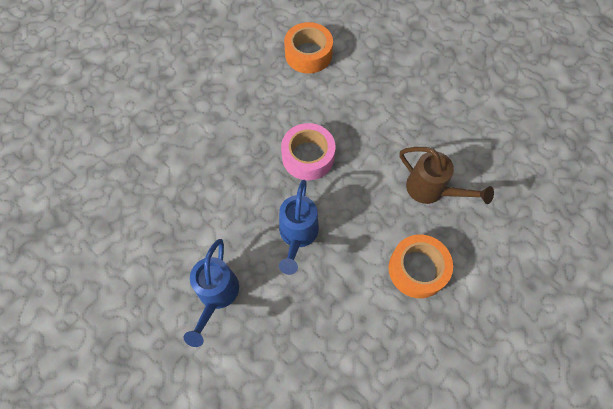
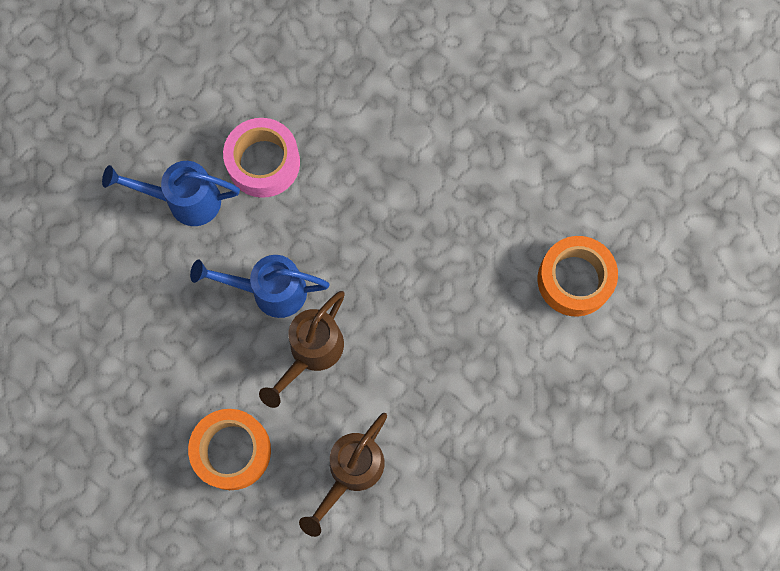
camera: 85 degrees right, 10 degrees up
(308, 157) = (390, 294): pink tape -> pink tape (263, 162)
(346, 210) = (311, 353): none -> brown watering can

